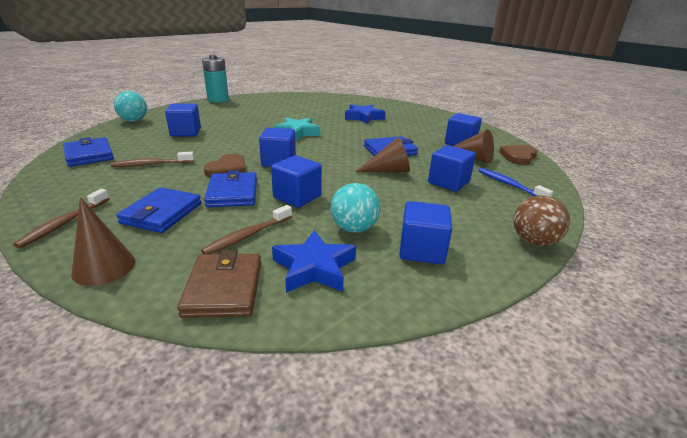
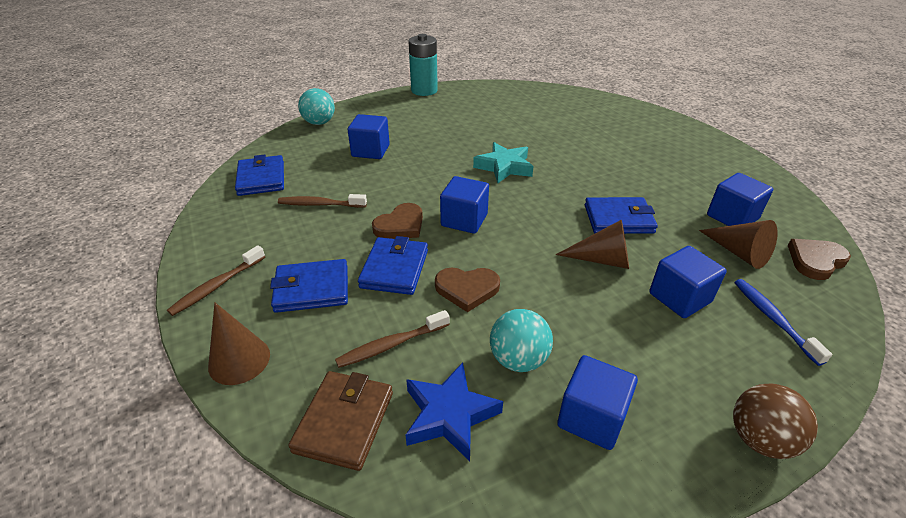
camera: 20 degrees right, 10 degrees up
(162, 213) = (312, 289): blue wallet -> blue wallet turned 45 degrees clockwise
(297, 197) = (467, 289): blue cube -> brown heart
(363, 117) = (605, 145): blue star -> none

